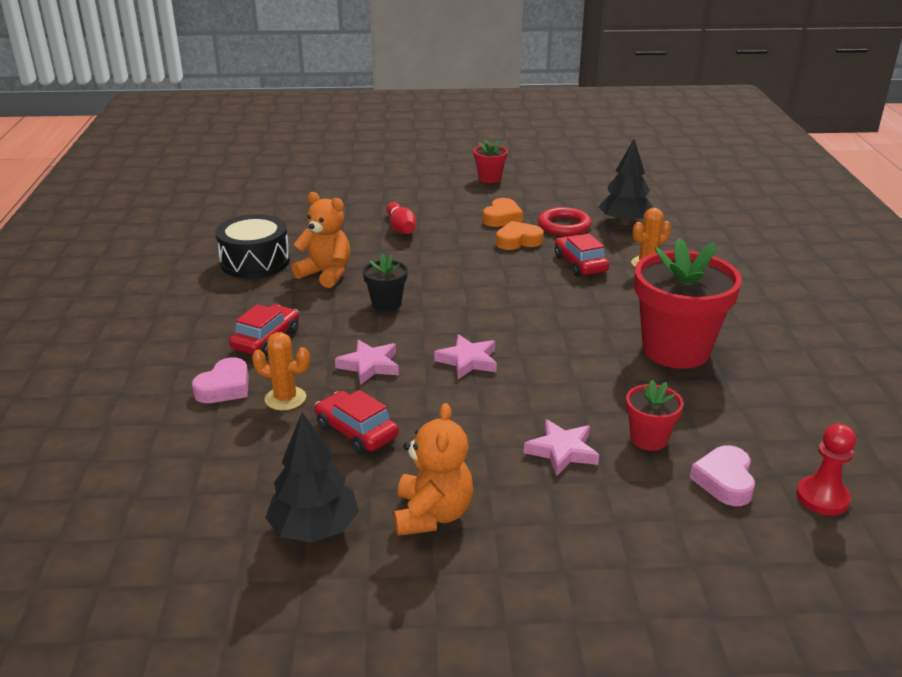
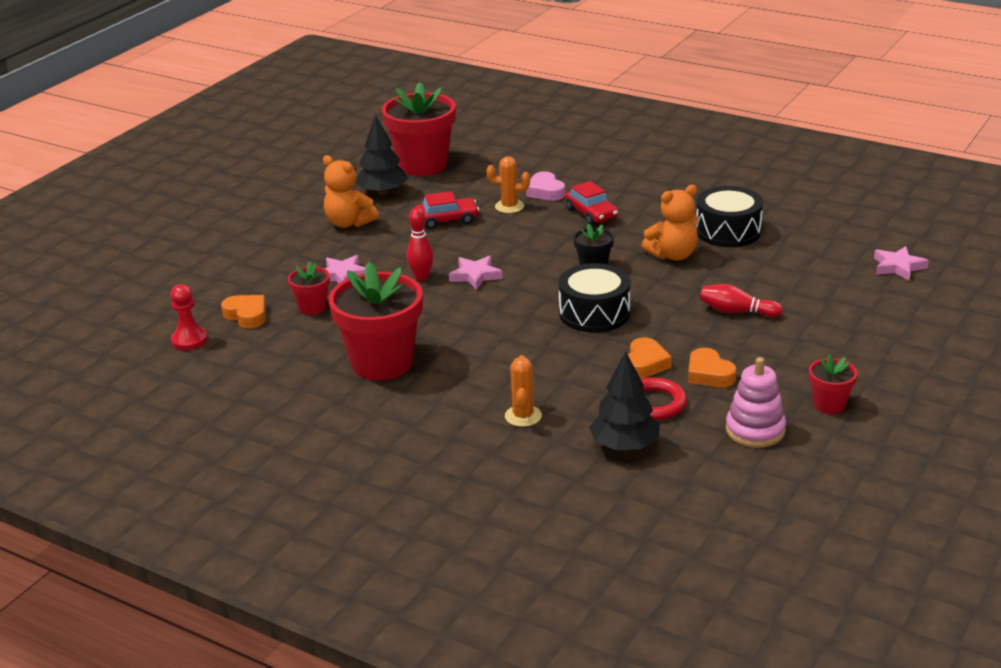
camera: 125 degrees right, 0 degrees up
(192, 530) = (423, 165): none -> red flower pot
(285, 398) = (509, 206): orange cactus -> orange cactus turned 45 degrees clockwise
(369, 365) = (513, 240): pink star -> pink star (898, 267)
(468, 280) = (594, 313): none -> black drum
(506, 393) = (421, 277): none -> red bowling pin
(548, 191) = (755, 430): none -> pink stacking toy
(580, 264) = (563, 379): red car -> none
(724, 481) = (246, 315): pink heart -> orange heart

